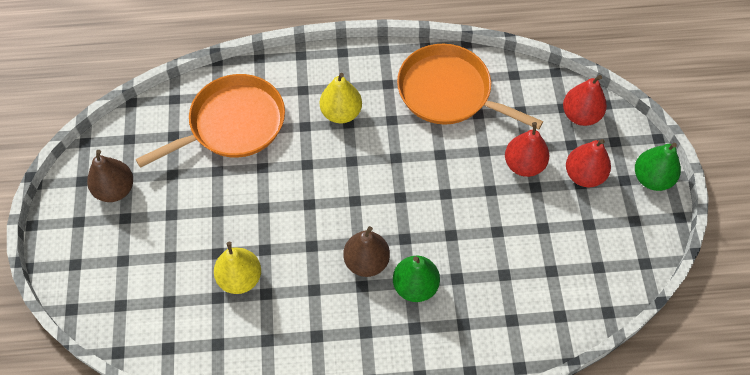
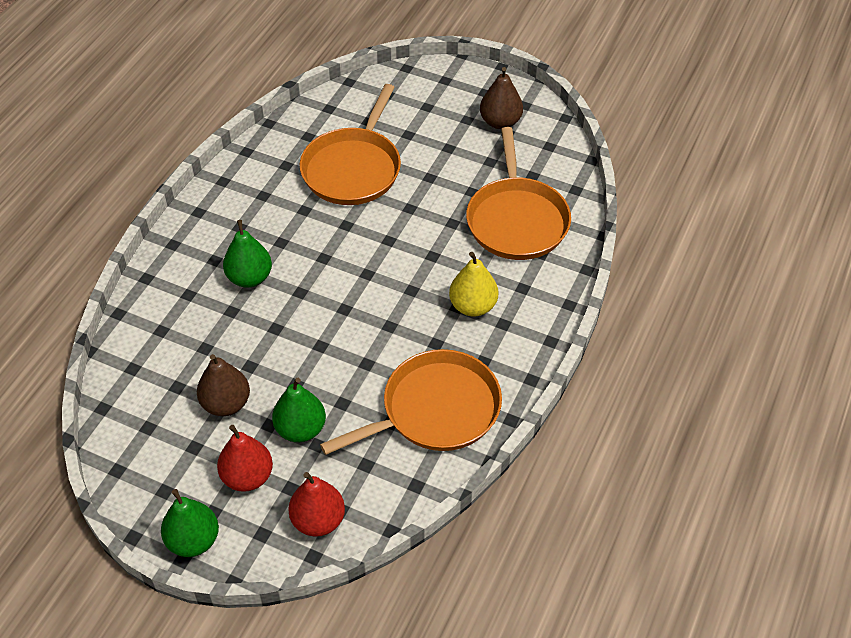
camera: 120 degrees right, 10 degrees down
(240, 278) = (353, 168): yellow pear -> orange pan
(366, 262) = (300, 255): brown pear -> brown pear (226, 404)
(524, 164) = (300, 429): red pear -> green pear

